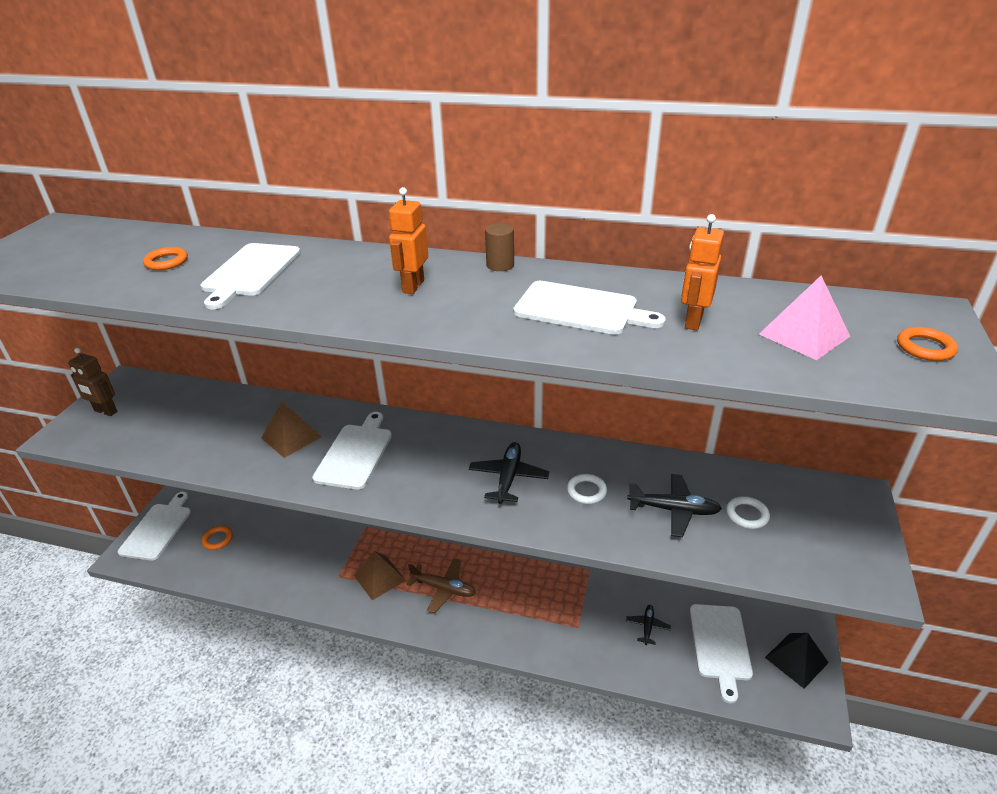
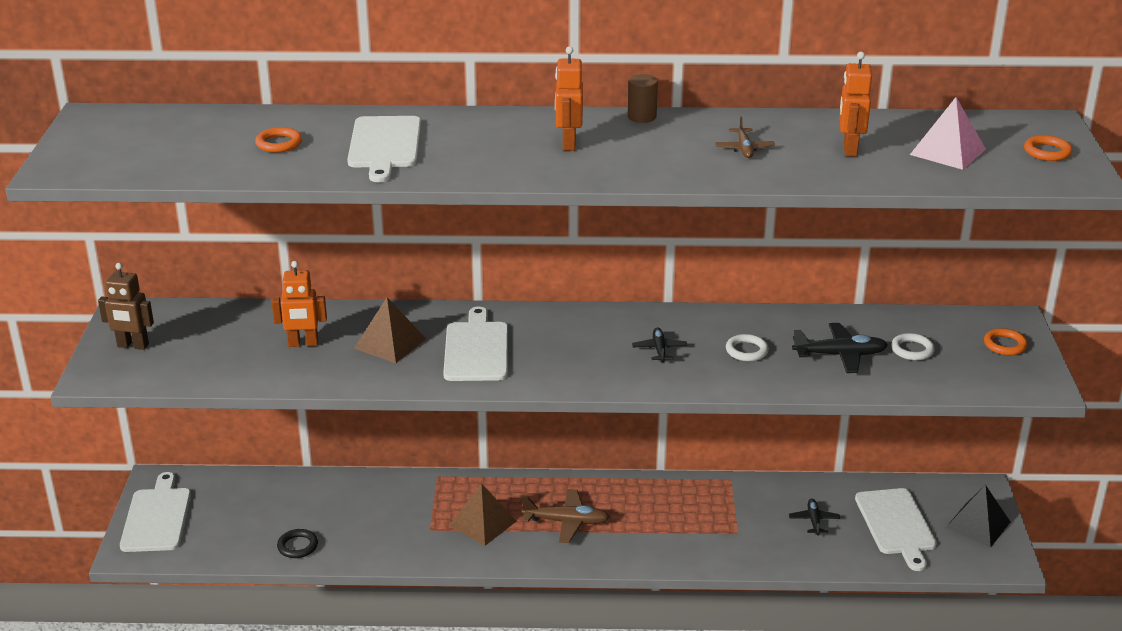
camera: 15 degrees left, 5 degrees down
(218, 539) = (248, 516): orange ring -> orange ring (1005, 345)
(226, 428) = (303, 344): none -> orange robot
(237, 574) = (297, 546): none -> black ring
(508, 477) = (659, 349): black plane -> black plane, size x0.62
(581, 309) = (744, 149): white cutting board -> brown plane

